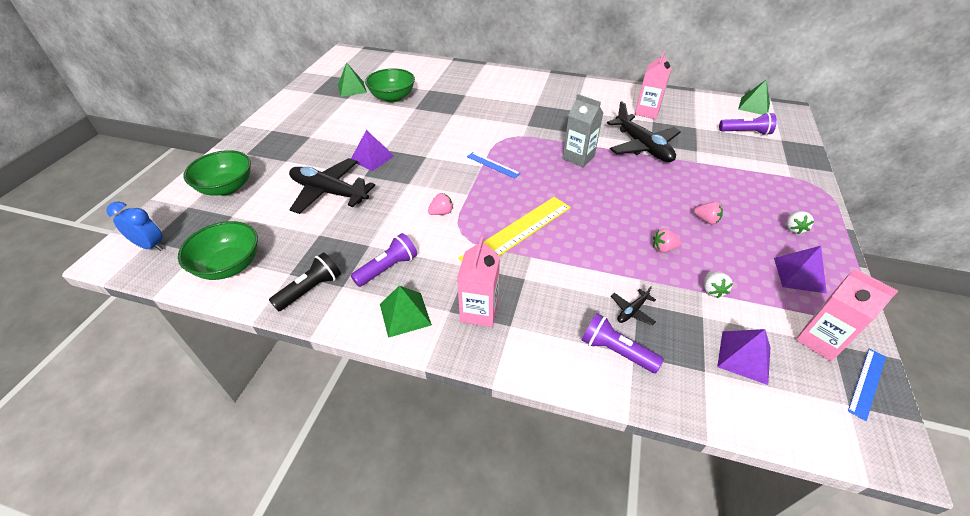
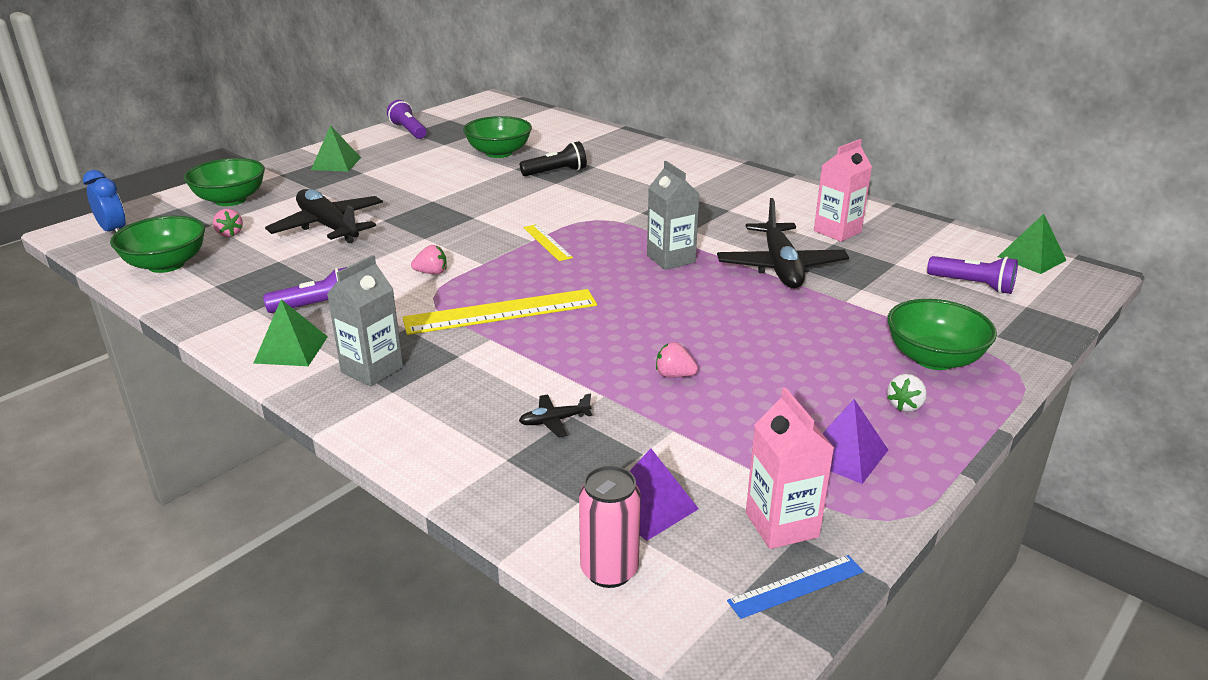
camera: 25 degrees right, 15 degrees down
(311, 289) = (221, 303): black flashlight -> black flashlight (556, 172)
(352, 88) = (460, 136): green pyramid -> green pyramid (336, 163)
(372, 158) = (409, 206): purple pyramid -> none
(479, 311) = (372, 370): pink carton -> grey carton
(493, 165) = (547, 242): blue ruler -> yellow ruler
(615, 351) = (488, 449): purple flashlight -> purple flashlight (408, 131)
(706, 220) = (775, 363): pink strawberry -> pink strawberry (229, 234)
(712, 290) = (690, 433): white strawberry -> none
(771, 418) = (609, 570): none -> pink can
(775, 190) = (934, 358): none -> green bowl

